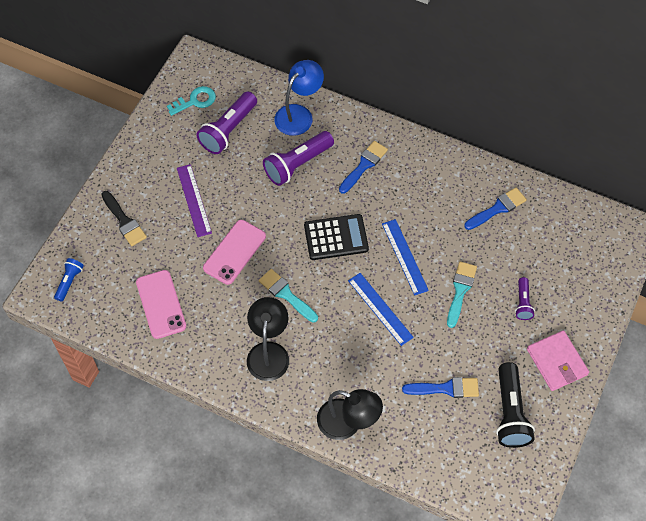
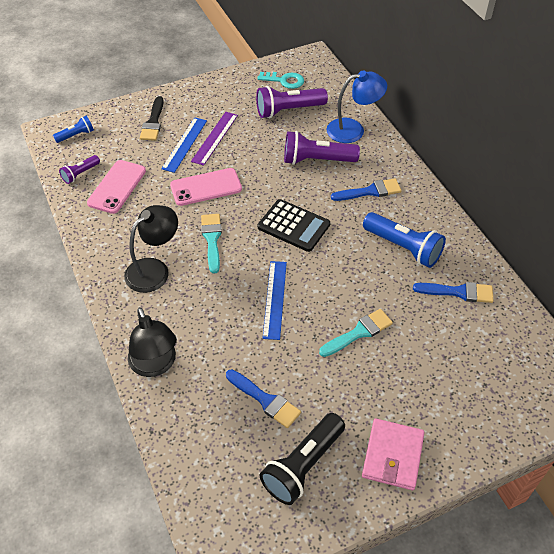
camera: 40 degrees right, 10 degrees down
(404, 257) = (336, 275): blue ruler -> blue ruler (184, 144)
(430, 198) = (403, 247): none -> blue flashlight
(523, 303) = (408, 382): purple flashlight -> purple flashlight (80, 174)

